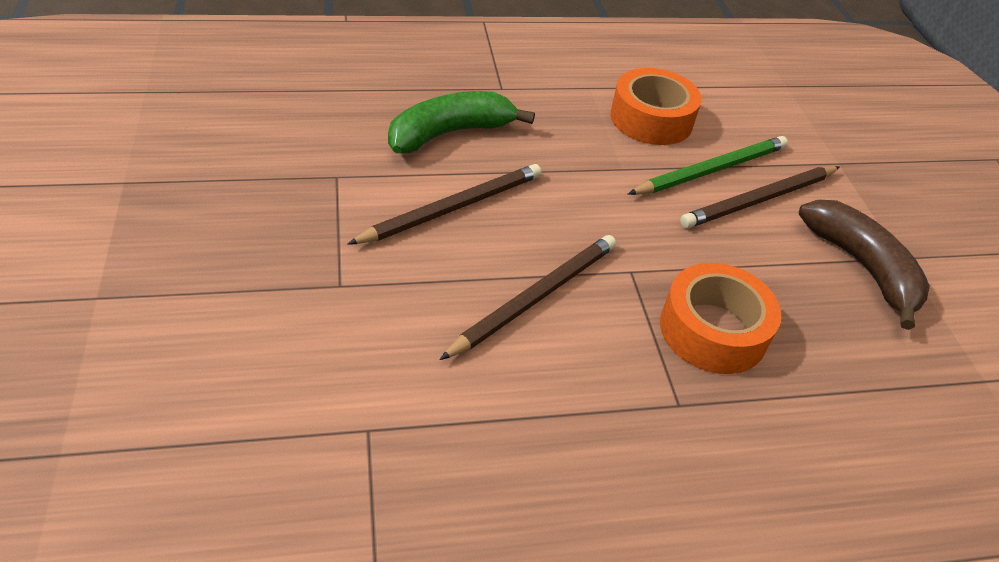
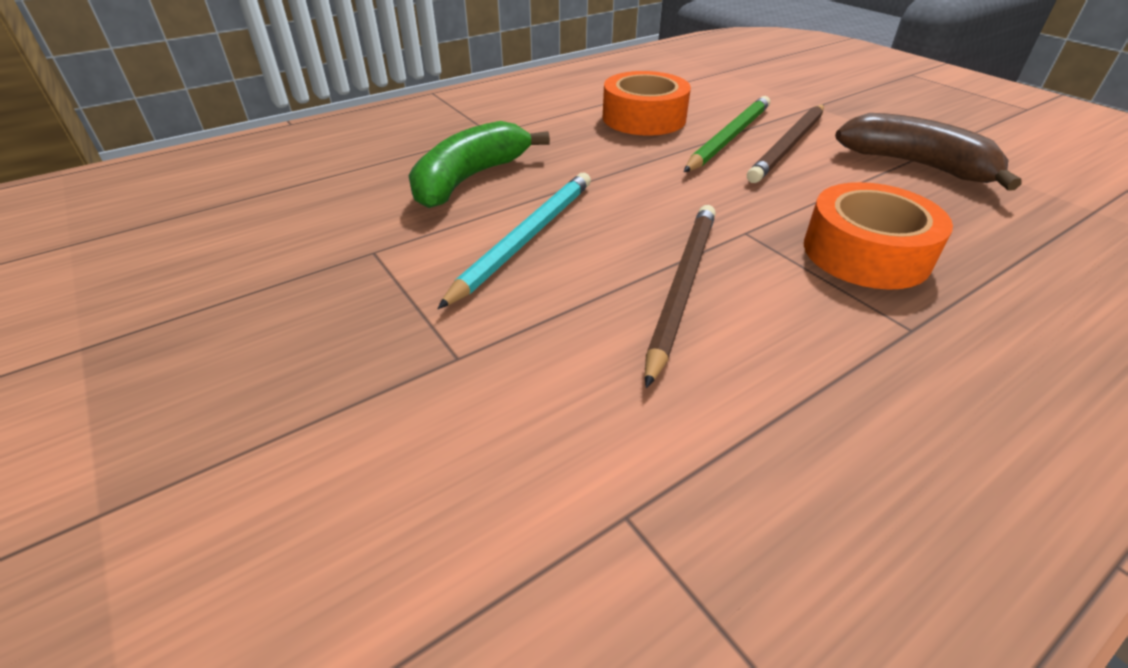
camera: 20 degrees left, 5 degrees down
(452, 208) = (526, 238): brown pencil -> turquoise pencil

